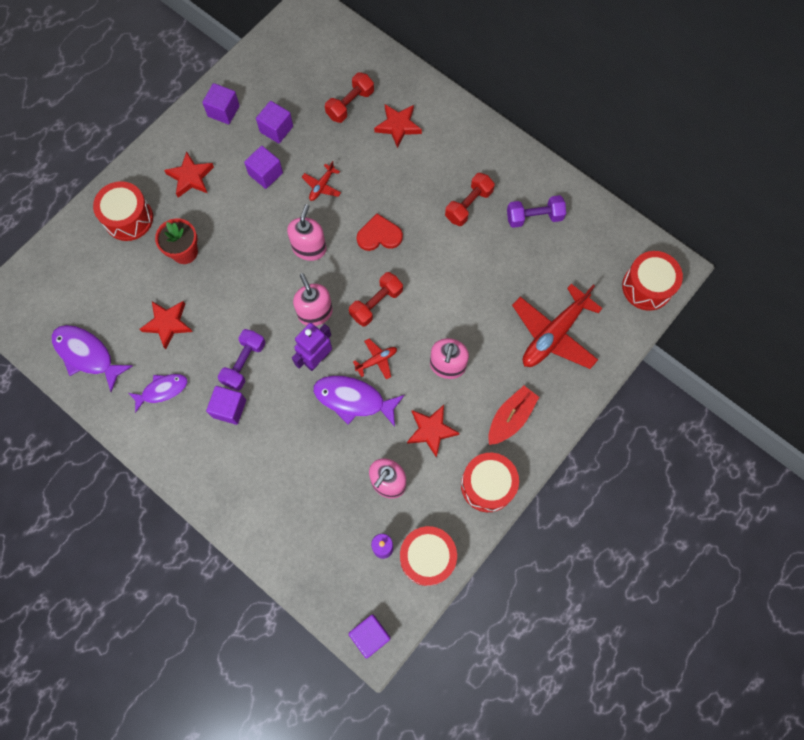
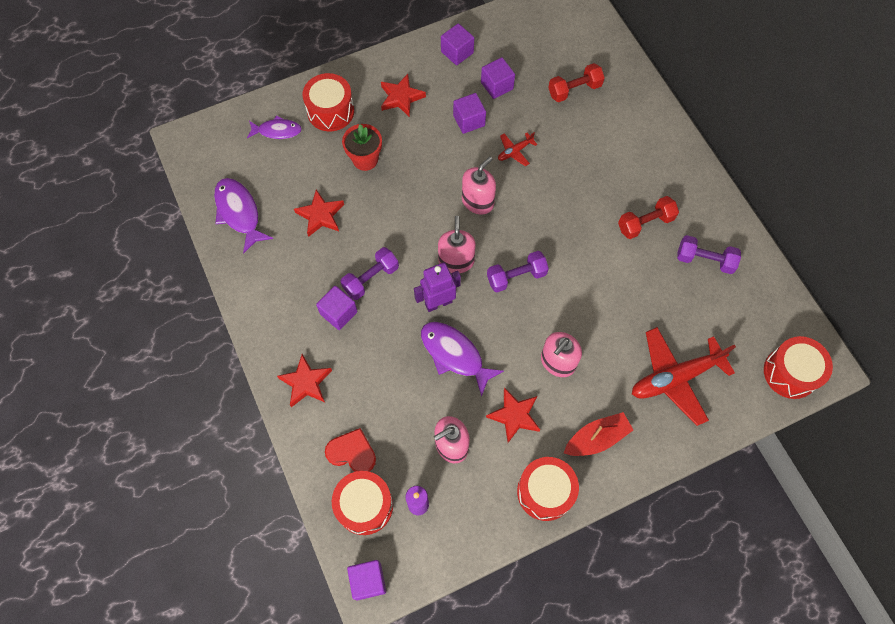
camera: 25 degrees right, 5 degrees down
(162, 390) = (288, 271): purple fish -> purple fish (277, 131)
(376, 304) = (516, 277): red dumbbell -> purple dumbbell
(377, 360) = (493, 328): red plane -> none
(379, 235) = (547, 216): red heart -> red heart (352, 452)
(398, 126) = (610, 126): red star -> red star (306, 383)
(427, 557) = (456, 533): red drum -> red drum (364, 505)

